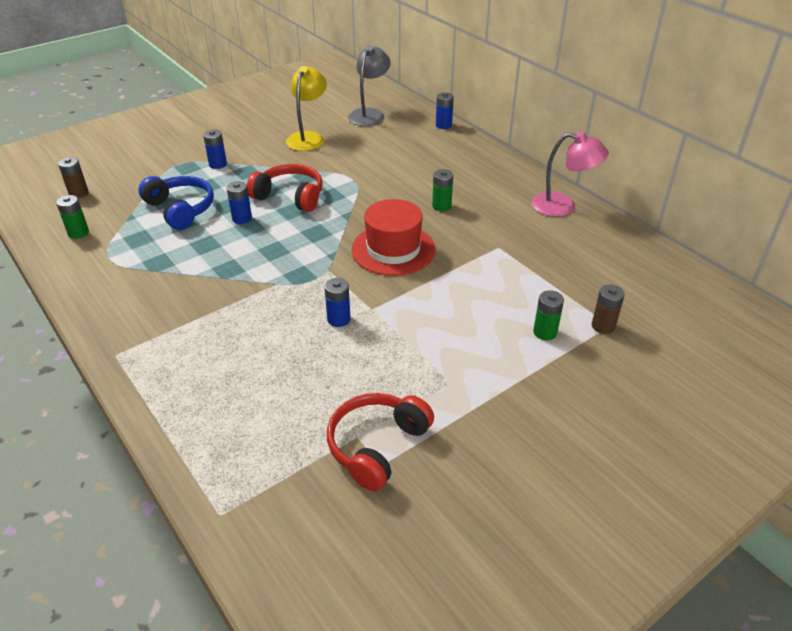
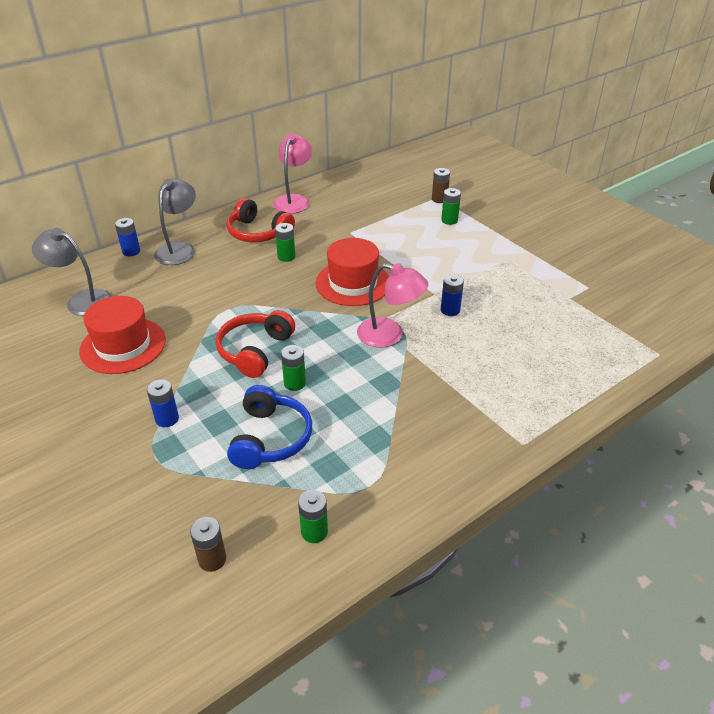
camera: 90 degrees left, 0 degrees up
(180, 209) = (270, 438): blue headphones -> blue headphones turned 135 degrees clockwise
(242, 218) = (294, 383): blue battery -> green battery
(299, 273) = (389, 335): none -> pink lamp
(308, 137) = (123, 345): yellow lamp -> red hat
(377, 446) = (575, 289): red headphones -> red headphones (258, 232)
(450, 147) = (179, 249): none -> grey lamp

